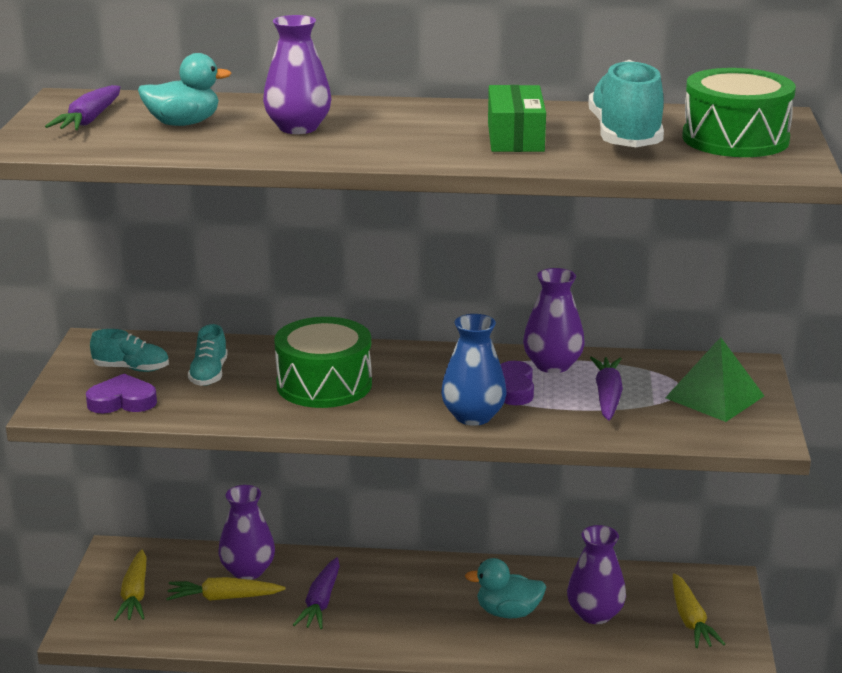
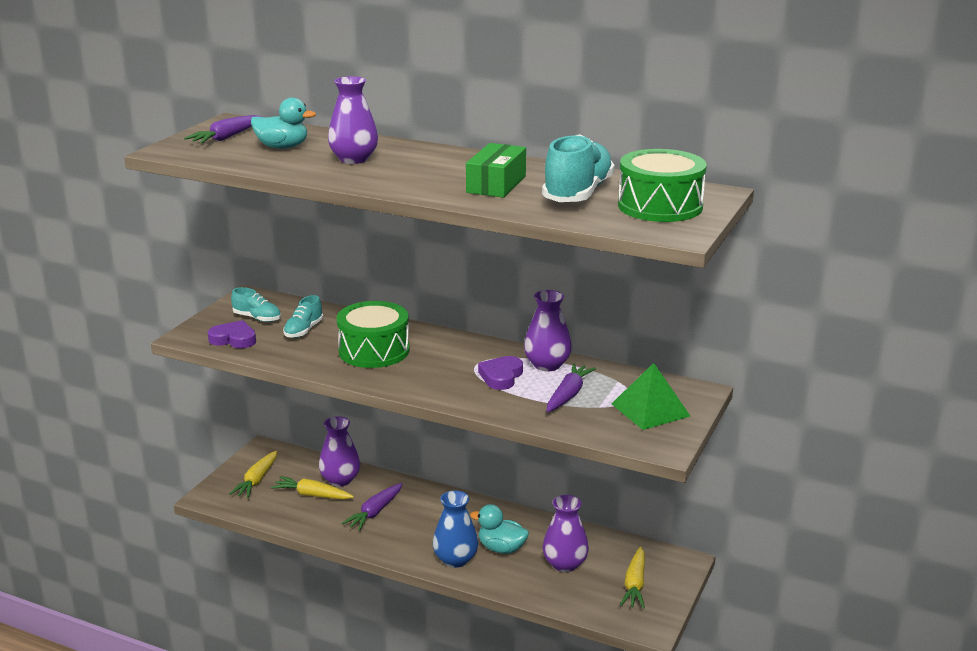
camera: 20 degrees right, 0 degrees up
(473, 416) = (458, 391): blue vase -> blue vase (455, 559)

